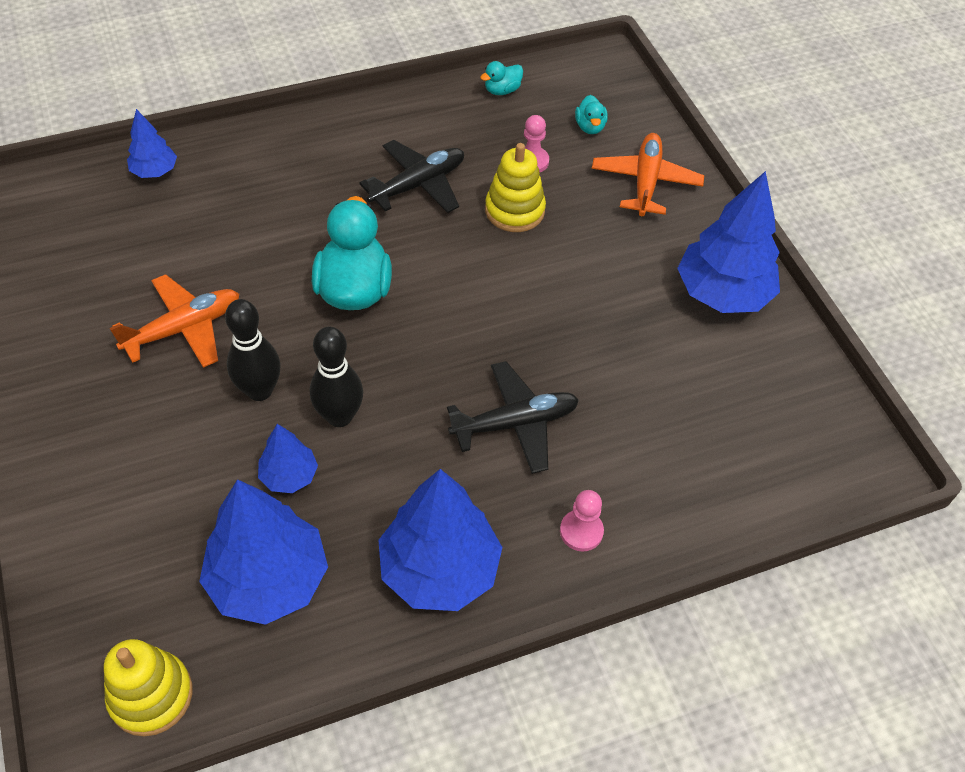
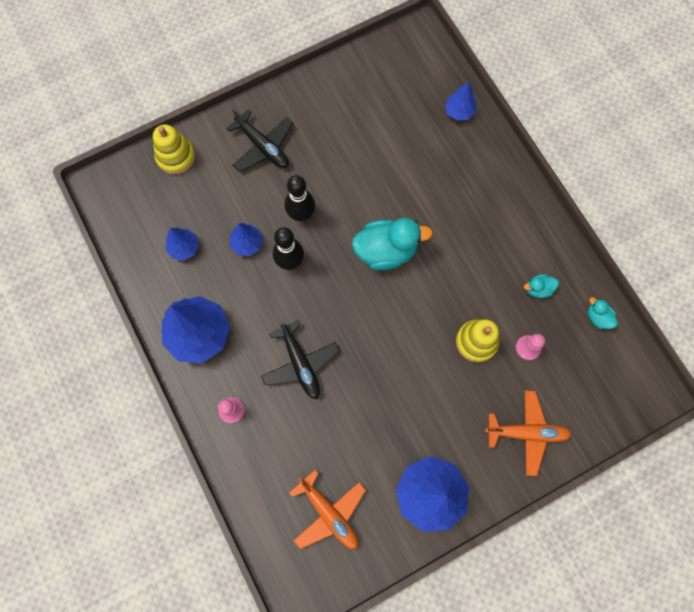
camera: 85 degrees right, 20 degrees up
(151, 695) = (119, 209): yellow stacking toy -> yellow stacking toy (176, 157)
(184, 329) = (338, 163): orange plane -> orange plane (329, 513)
(269, 580) = (184, 248): blue tree -> blue tree, size x0.51
(418, 185) = (485, 274): black plane -> black plane (263, 147)
(590, 127) = (575, 387): turquoise duck -> turquoise duck (538, 289)

